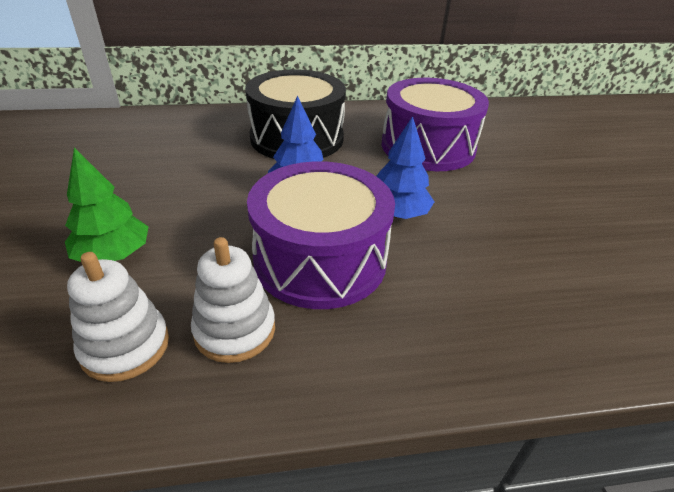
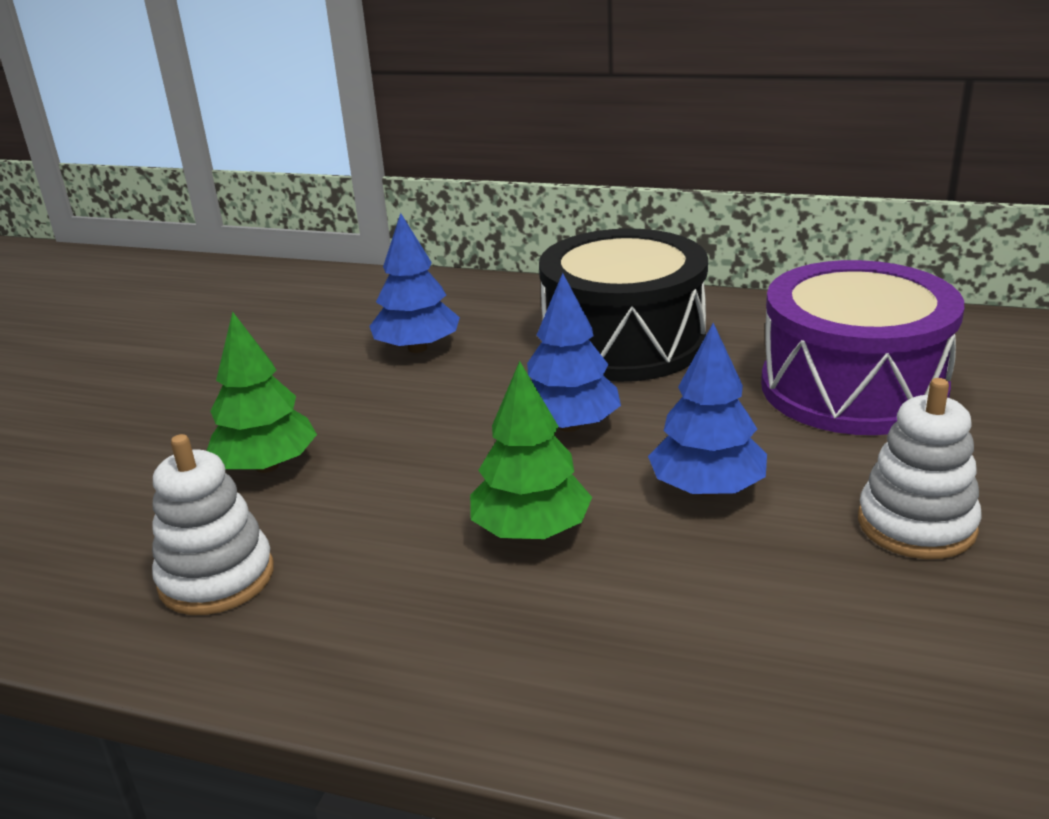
camera: 30 degrees right, 10 degrees down
(173, 158) = (417, 348): none -> blue tree
(235, 330) = (353, 593): white stacking toy -> white stacking toy (916, 525)
(320, 259) = (531, 530): purple drum -> green tree

